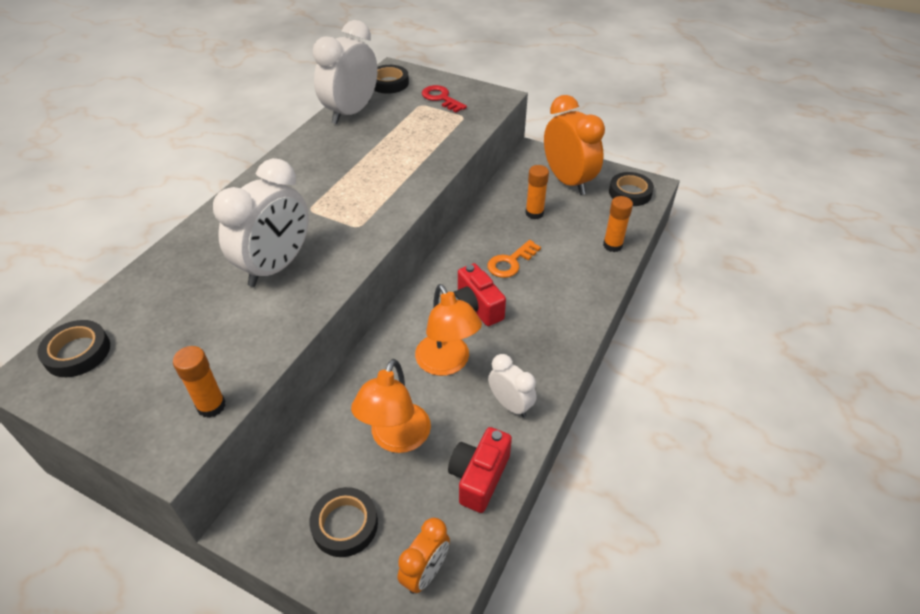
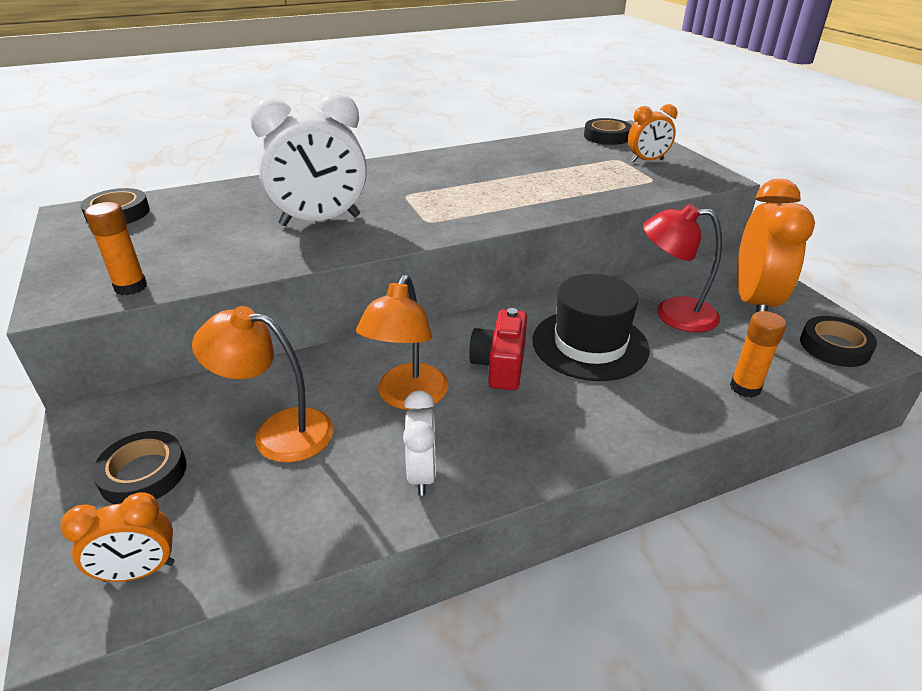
camera: 40 degrees right, 10 degrees down
(351, 112) = (540, 145): white clock -> none
(396, 439) = (278, 432): orange lamp -> orange lamp turned 45 degrees clockwise
(441, 98) = (647, 161): red key -> orange clock
(479, 477) = (302, 521): red camera -> none
(511, 262) = (590, 344): orange key -> black hat
(534, 213) = (673, 314): orange glue stick -> red lamp

